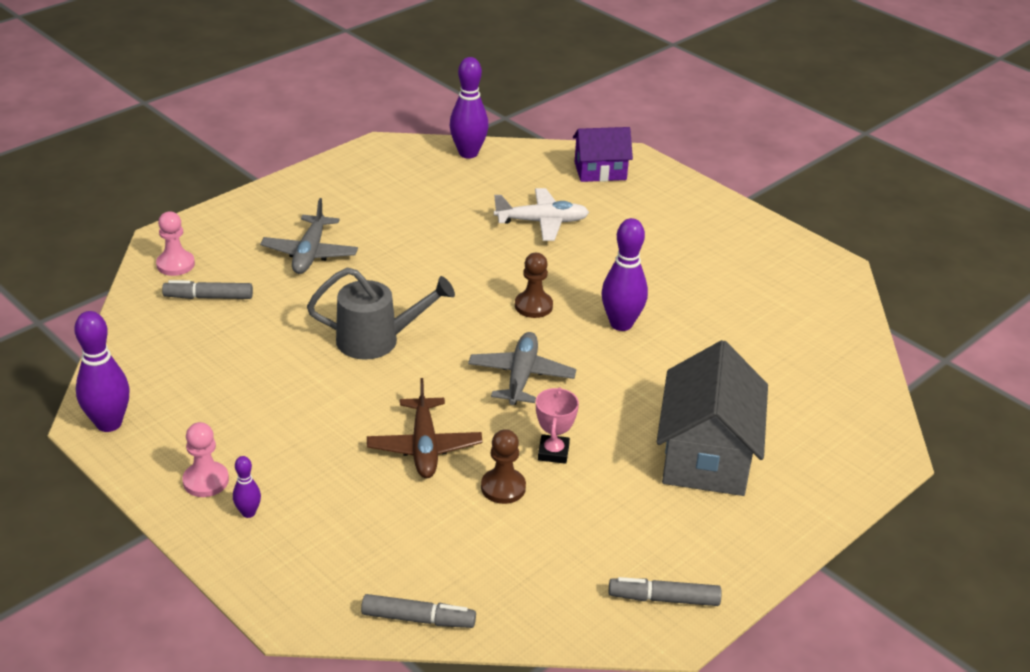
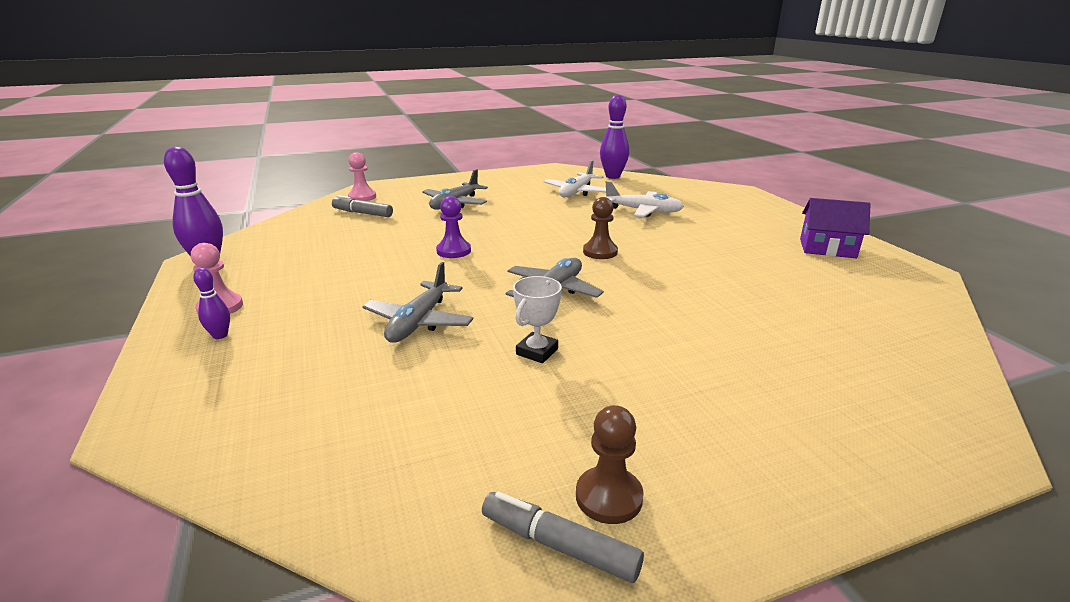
camera: 25 degrees right, 10 degrees down
(377, 340) = (453, 251): grey watering can -> purple pawn
(418, 619) = (246, 473): grey marker -> none
(424, 447) = (419, 322): brown plane -> grey plane
(444, 198) = (576, 192): none -> white plane
(503, 487) = (461, 369): brown pawn -> brown pawn (608, 497)
(553, 452) = (537, 351): pink trophy -> white trophy
(600, 171) = (709, 194): purple house -> purple house (827, 248)
(621, 324) = (673, 274): purple bowling pin -> none
(706, 456) = (709, 392): grey house -> none

